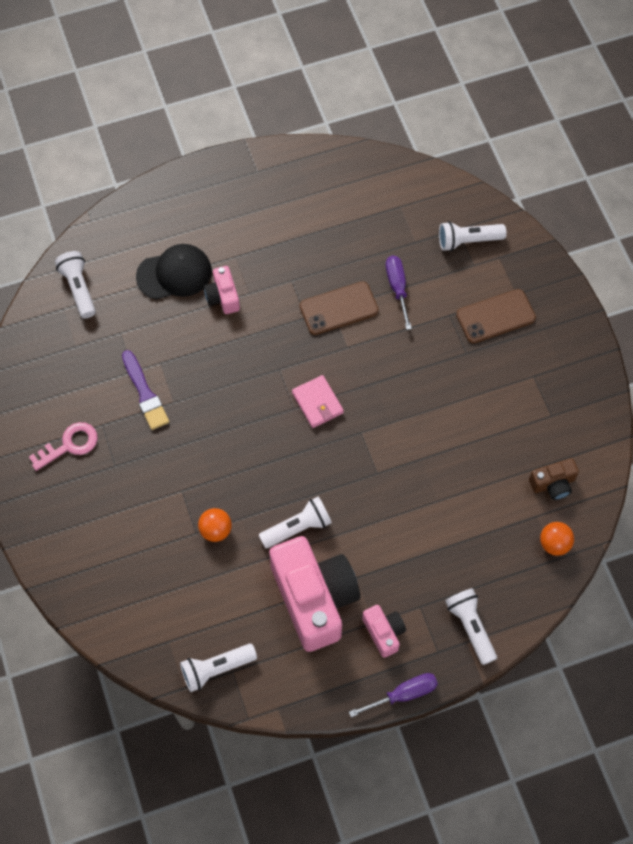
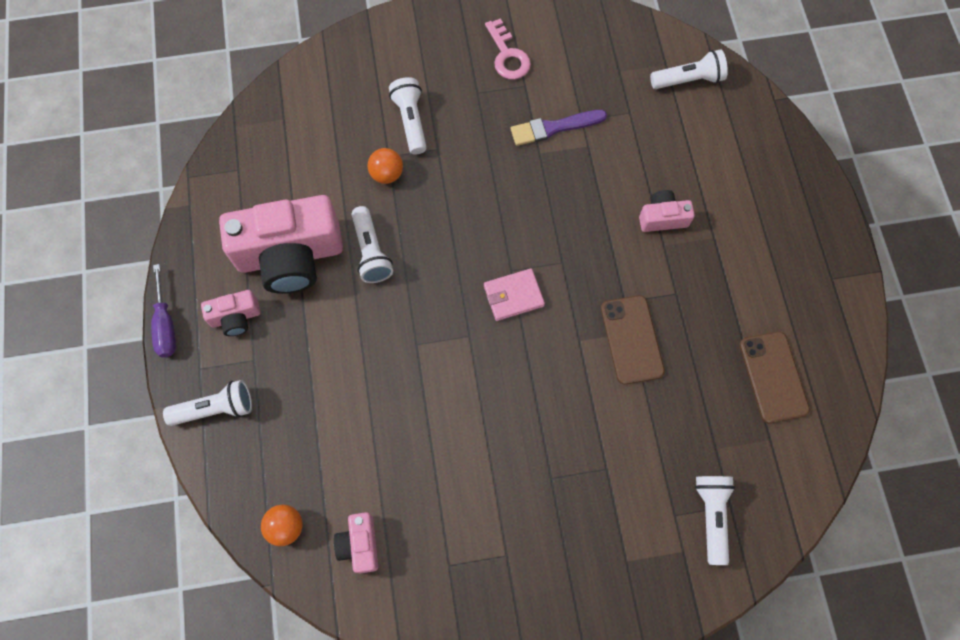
camera: 100 degrees right, 5 degrees up
(174, 274) = (697, 173): black cap -> none
(216, 669) = (244, 156): white flashlight -> white flashlight (411, 121)
(397, 288) = (651, 413): purple screwdriver -> none
(495, 317) = (596, 526): brown phone -> brown phone (773, 377)
(553, 484) = (360, 544): brown camera -> pink camera

